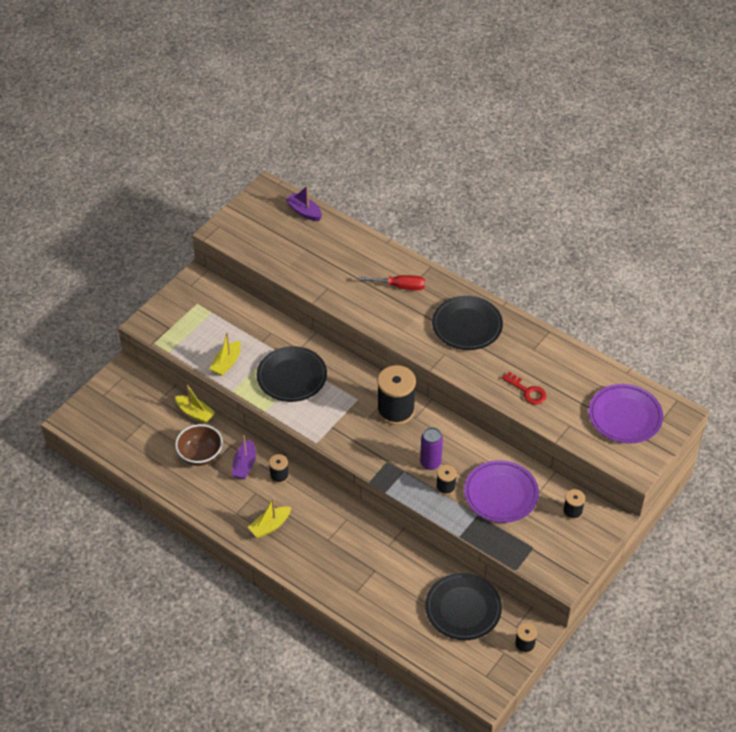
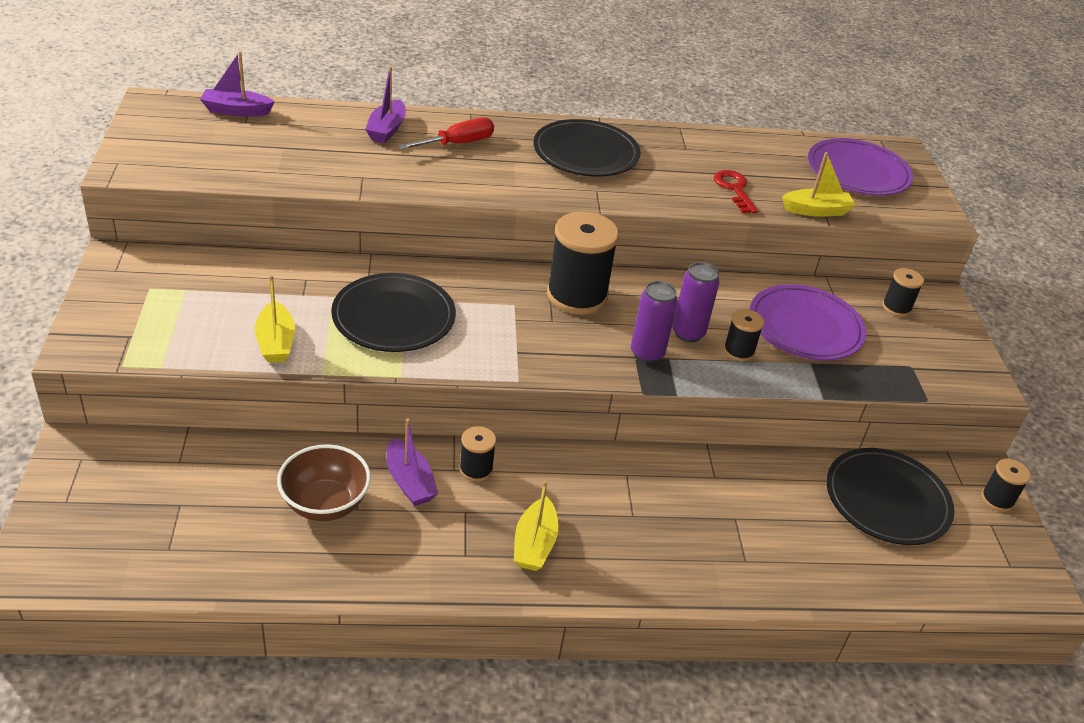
camera: 45 degrees left, 10 degrees down
(195, 413) = (260, 450): yellow boat -> yellow boat (816, 210)
(371, 259) = (386, 130): none -> purple boat
(395, 462) = (647, 353): none -> purple can
(527, 391) = (734, 189): red key -> red key turned 105 degrees counterclockwise

